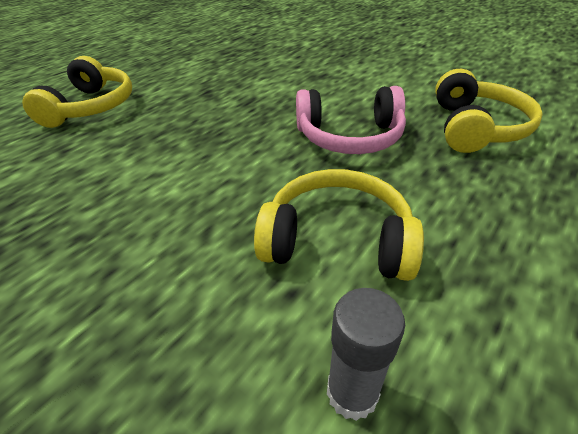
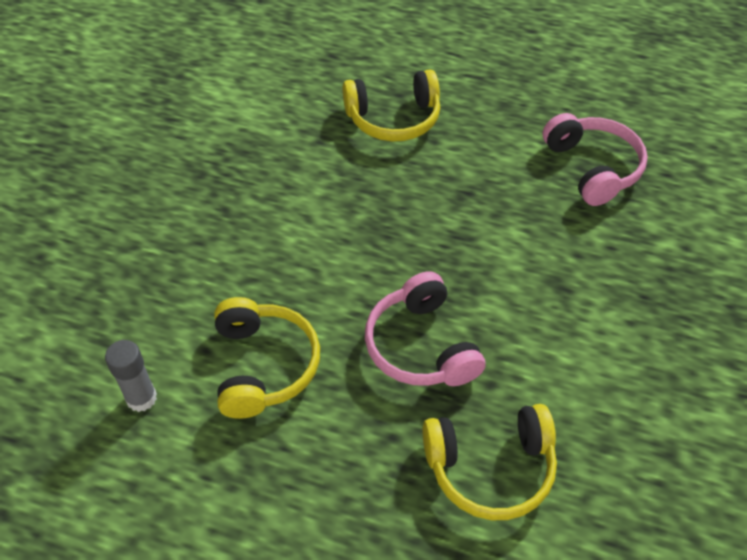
camera: 70 degrees right, 10 degrees up
(228, 49) = (593, 168): none -> pink headphones

